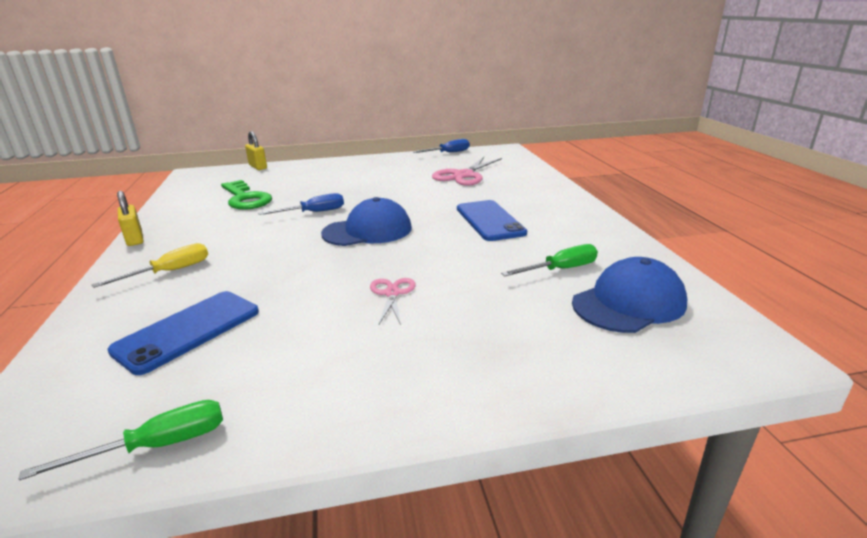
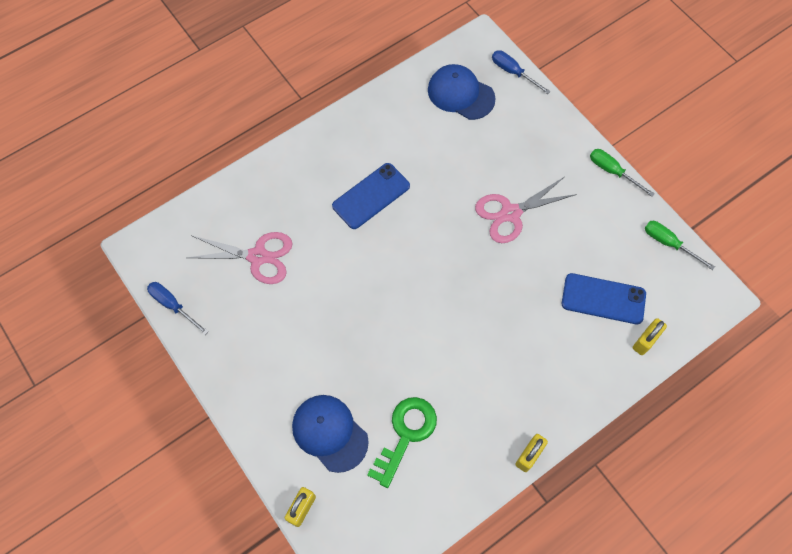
camera: 115 degrees left, 40 degrees up
(84, 347) = (645, 341): none -> yellow padlock
(170, 272) = (557, 372): yellow screwdriver -> none
(313, 212) = (412, 343): blue screwdriver -> blue screwdriver (513, 72)
(367, 231) = (429, 276): blue cap -> blue cap (329, 433)
(392, 293) = (510, 213): pink scissors -> pink scissors, size x1.82
(560, 269) = (435, 132): green screwdriver -> green screwdriver (612, 171)

